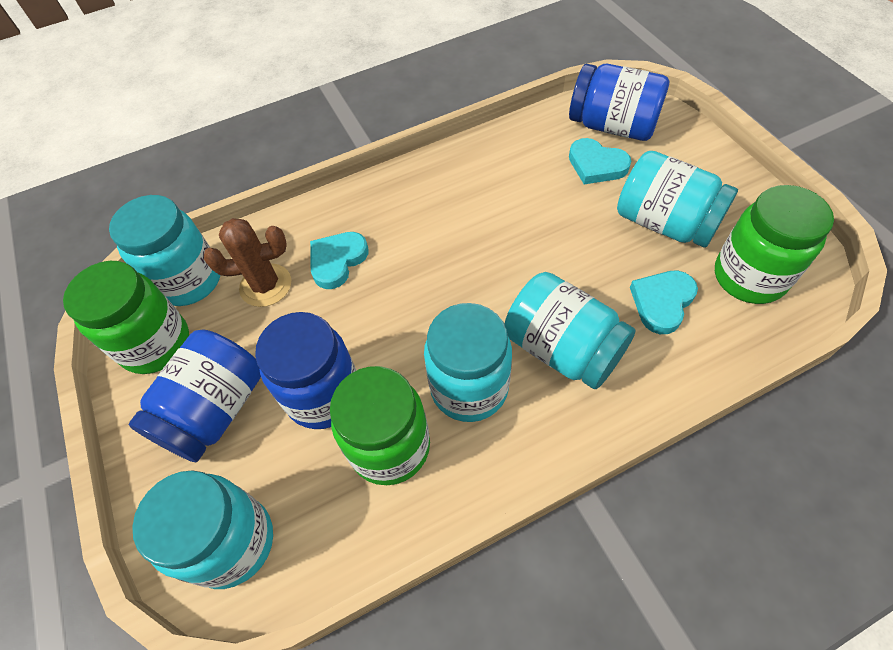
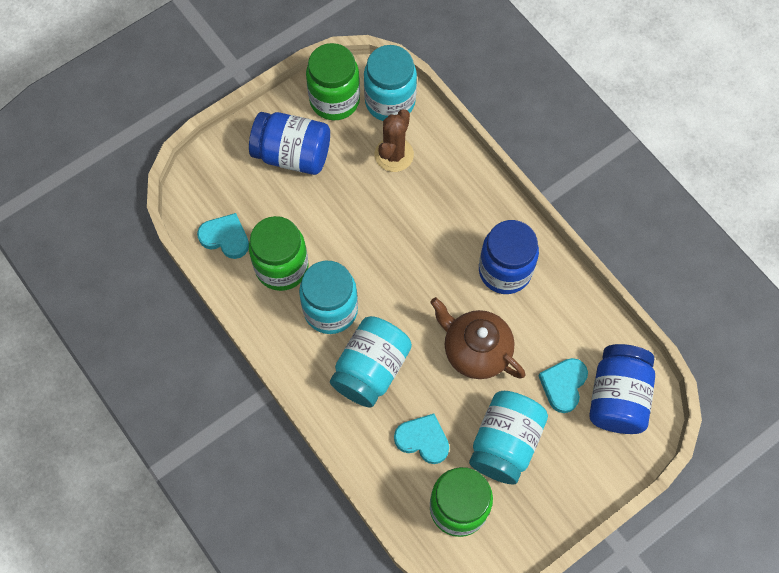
camera: 75 degrees right, 10 degrees up
(232, 542) = (212, 192): turquoise jar -> none
(266, 285) = (394, 155): brown cactus -> brown cactus turned 45 degrees clockwise
(324, 395) = (312, 218): blue jar -> blue jar (505, 271)
(337, 261) = (424, 198): turquoise heart -> turquoise heart (225, 237)
(548, 235) = (475, 351): none -> brown teapot

